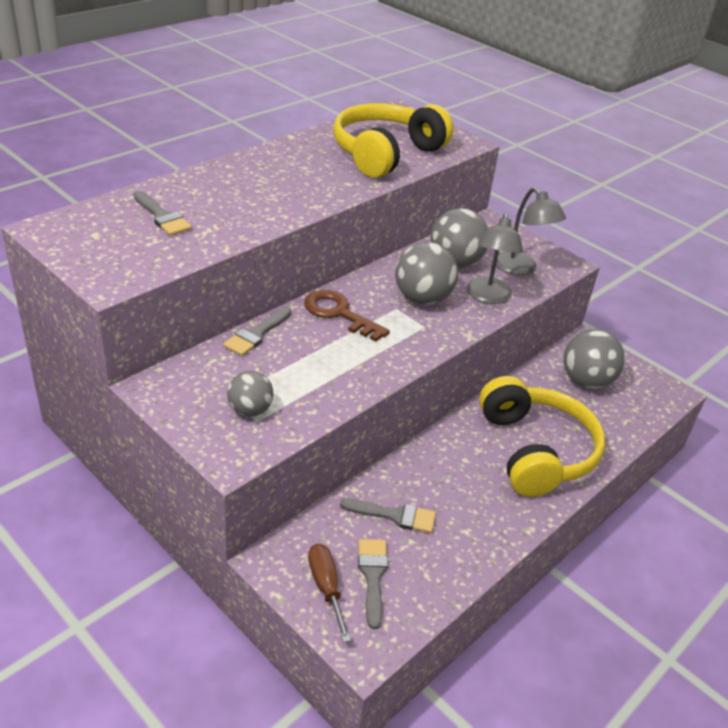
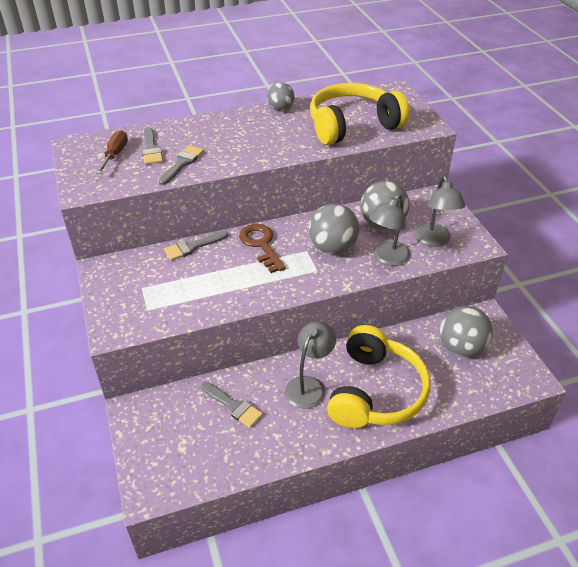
camera: 30 degrees right, 5 degrees up
(250, 410) = (148, 301): grey ball -> grey ball (280, 109)
(326, 587) = (153, 440): brown screwdriver -> brown screwdriver (115, 154)
(373, 576) = (188, 444): grey brush -> grey brush (182, 163)
(463, 466) = (309, 386): none -> grey lamp

